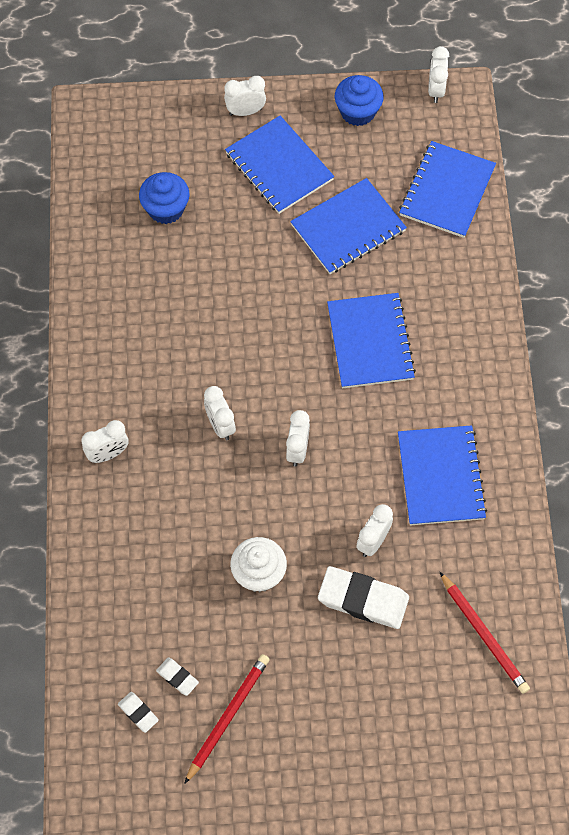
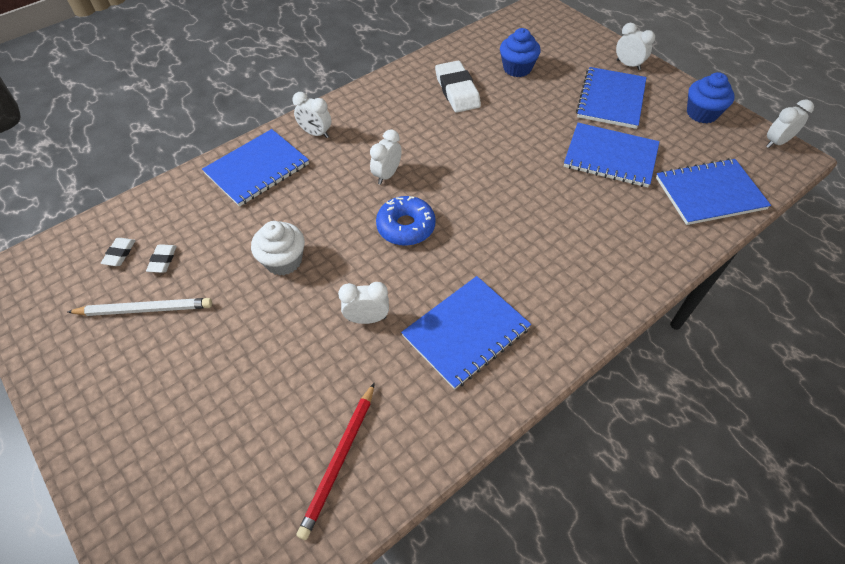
camera: 55 degrees right, 10 degrees down
(228, 717) = (144, 309): red pencil -> white pencil
(297, 450) = (406, 227): white clock -> blue donut
(363, 600) = (308, 342): white eraser -> white eraser (457, 91)
(370, 342) = (536, 219): blue notebook -> blue notebook (257, 169)

